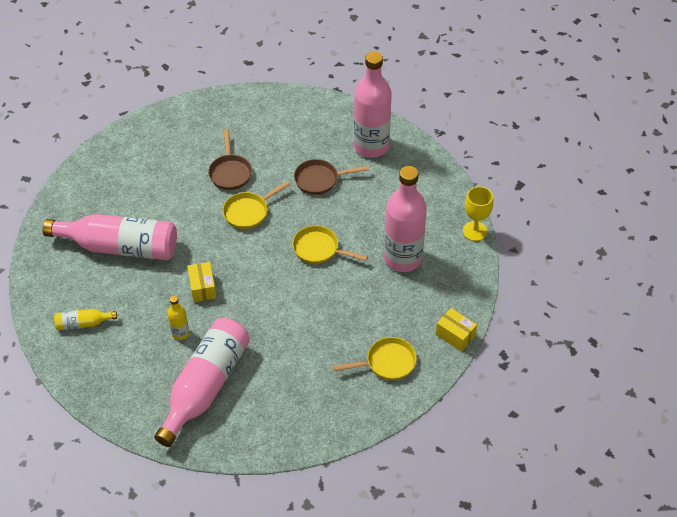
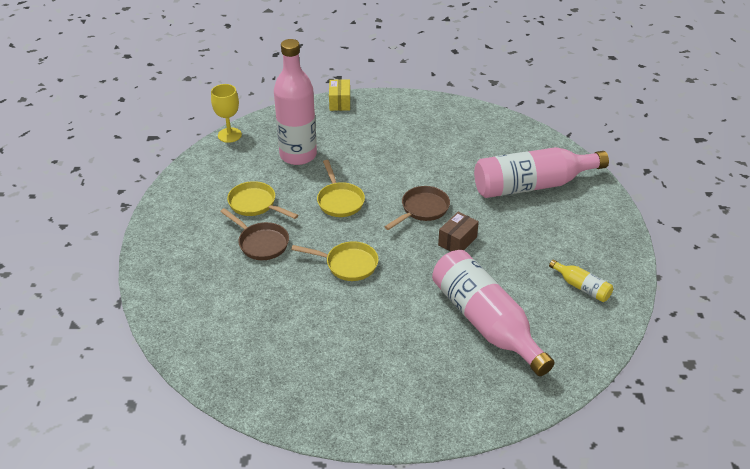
camera: 130 degrees left, 10 degrees down
(180, 333) = (511, 226): yellow bottle -> none
(202, 288) = (457, 241): yellow box -> brown box
(230, 172) = (314, 307): brown pan -> brown pan (422, 209)
(371, 146) = (185, 234): pink bottle -> none
(387, 363) = (400, 118): yellow pan -> yellow pan (255, 204)

